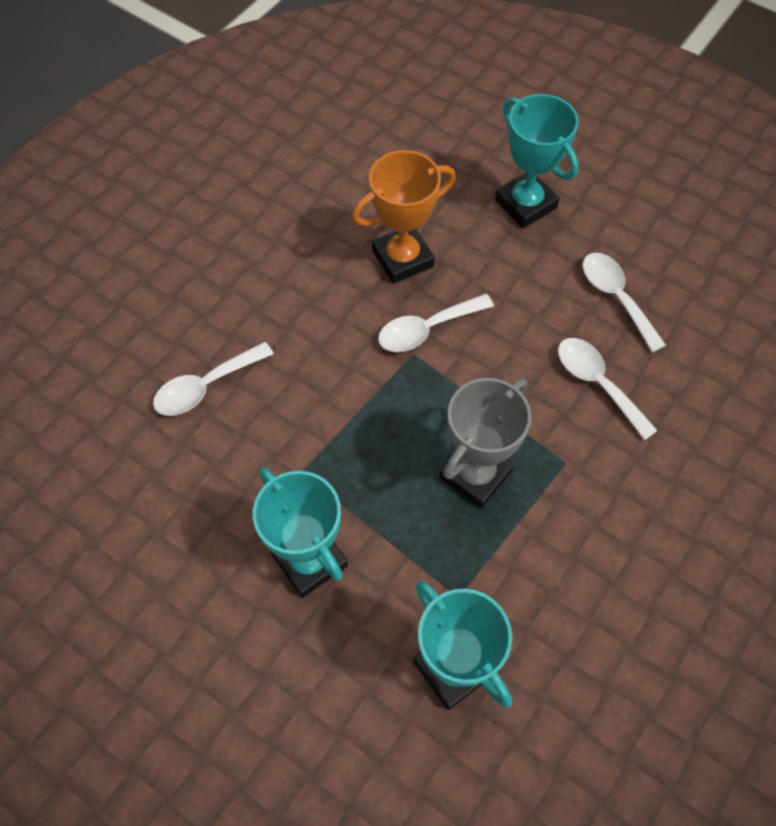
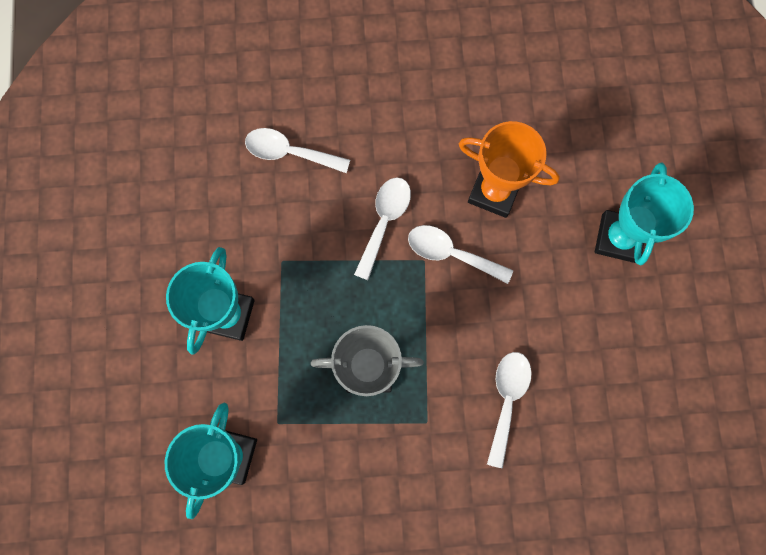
camera: 50 degrees right, 15 degrees up
(615, 297) = (592, 361): white spoon -> white spoon (384, 221)

